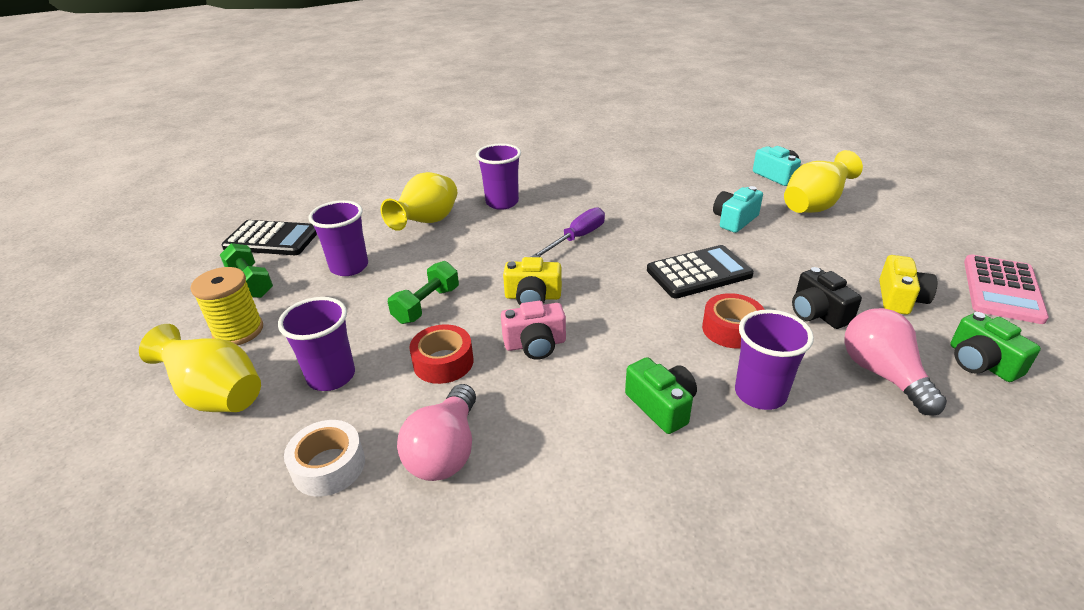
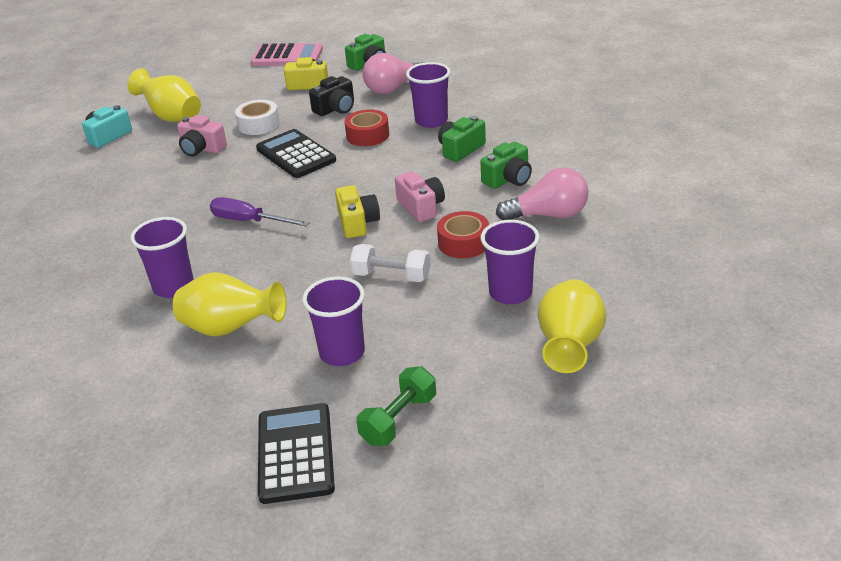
camera: 105 degrees left, 0 degrees up
(238, 331) = (483, 382): yellow spool -> none
(329, 466) = (593, 257): white tape -> white tape (258, 124)
(427, 305) = (391, 276): green dumbbell -> white dumbbell
(557, 435) = (508, 179): none -> green camera
(734, 220) = (202, 149): turquoise camera -> pink camera

